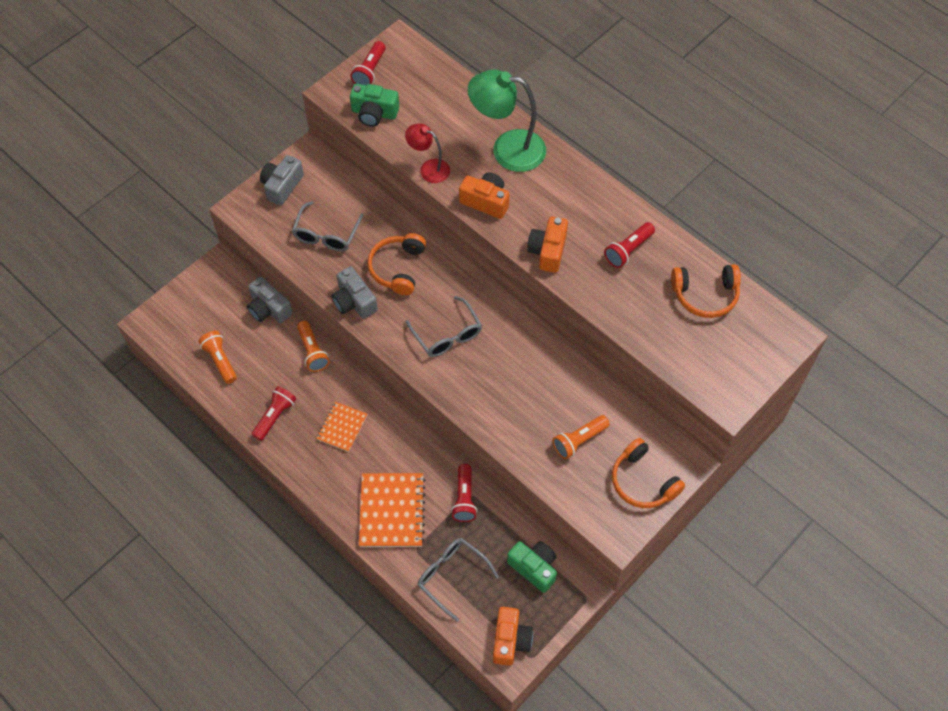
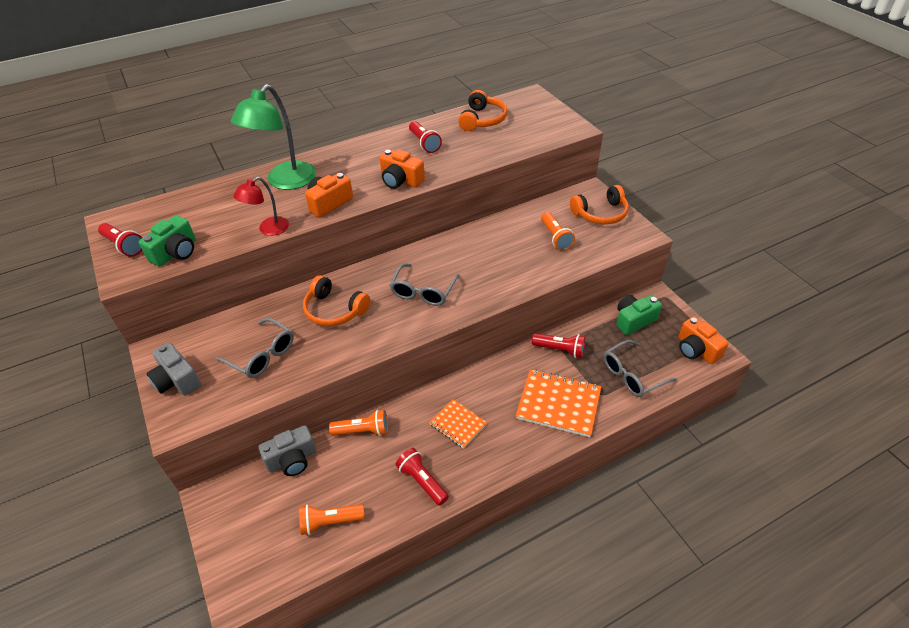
camera: 70 degrees left, 15 degrees down
(354, 301) = (352, 349): grey camera -> none
(447, 335) = (423, 292): grey glasses -> grey glasses turned 120 degrees clockwise
(510, 640) = (696, 349): orange camera -> orange camera turned 150 degrees counterclockwise

